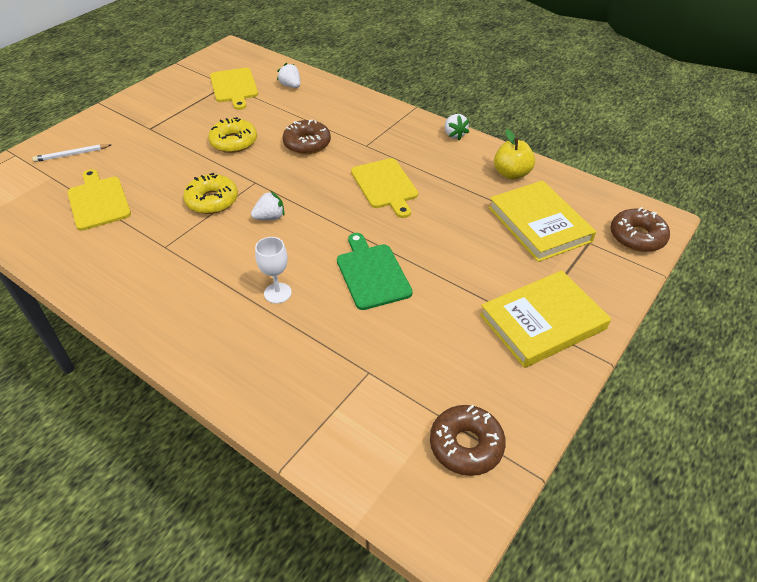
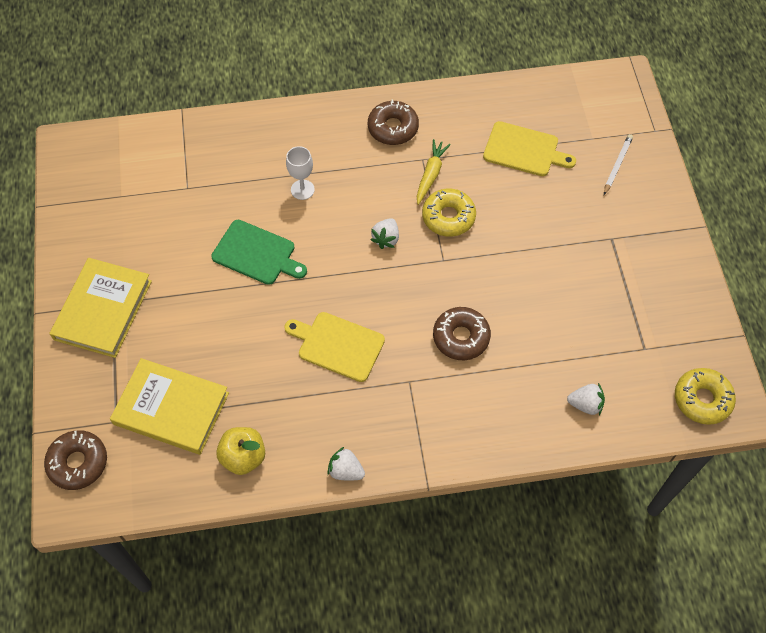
camera: 135 degrees right, 15 degrees up
(177, 232) = (430, 174): none -> yellow carrot
(234, 87) = (631, 352): yellow cutting board -> none
(234, 142) = (522, 285): yellow donut -> yellow donut (702, 399)
(466, 445) = (92, 192): brown donut -> brown donut (393, 128)

